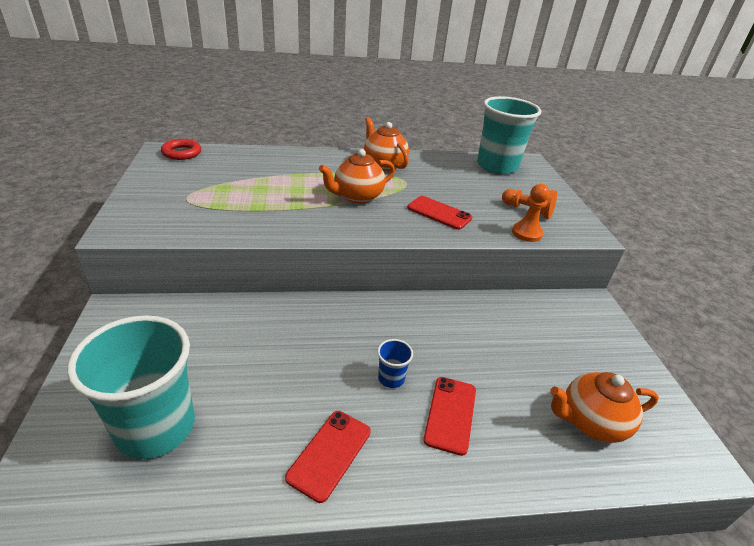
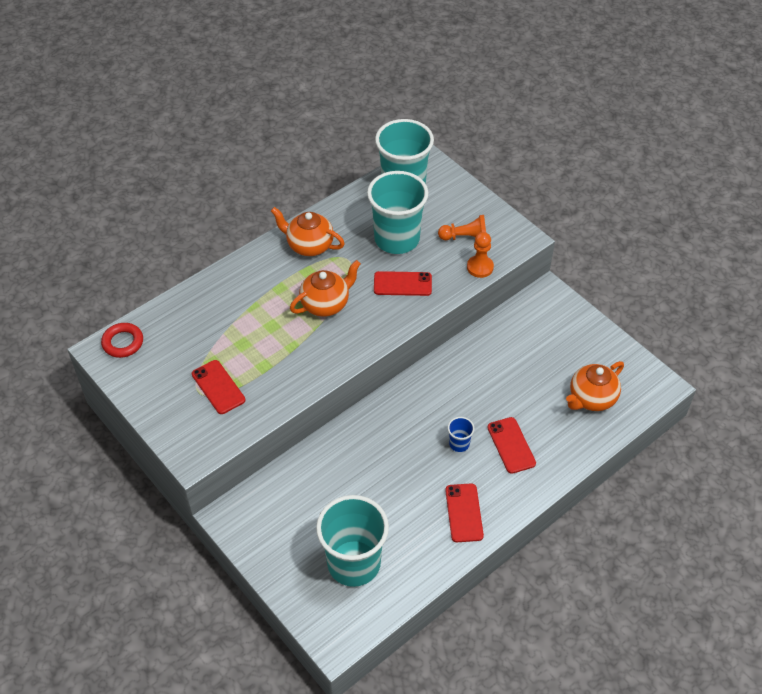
camera: 30 degrees left, 15 degrees up
(205, 202) = (218, 387): none -> red phone
(357, 196) = (326, 304): orange teapot -> orange teapot turned 150 degrees counterclockwise
(462, 188) = (397, 239): none -> turquoise cup

